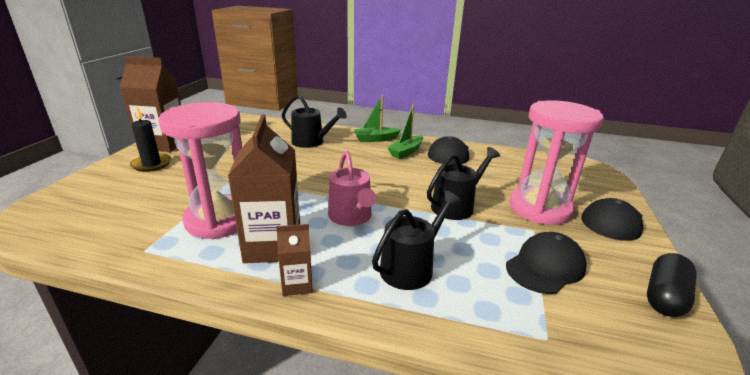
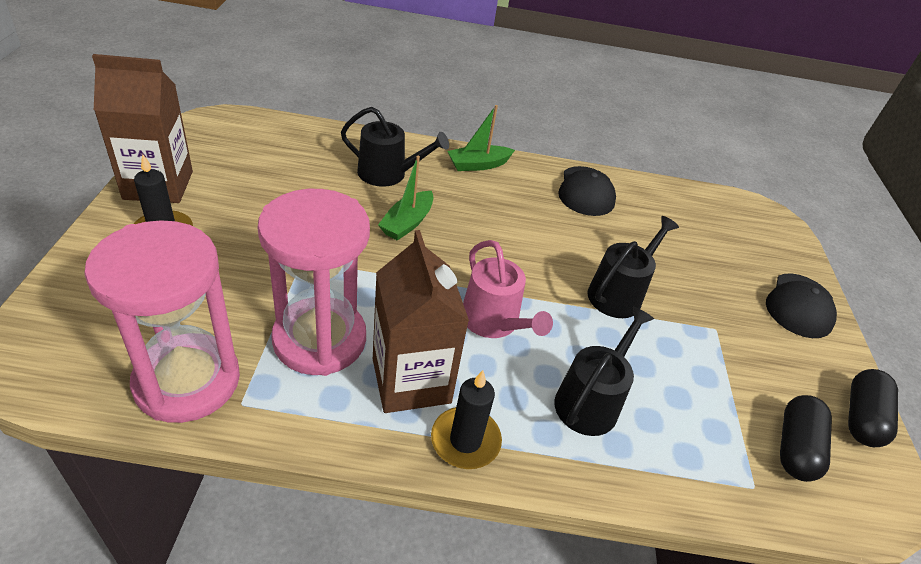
camera: 15 degrees left, 15 degrees up
(297, 284) = (465, 440): brown carton -> black candle
(406, 152) = (528, 191): green boat -> green boat (407, 223)
(540, 208) = (717, 291): pink hourglass -> pink hourglass (187, 381)
(545, 266) = (737, 386): black cap -> none
(594, 313) = (795, 448): none -> black capsule

